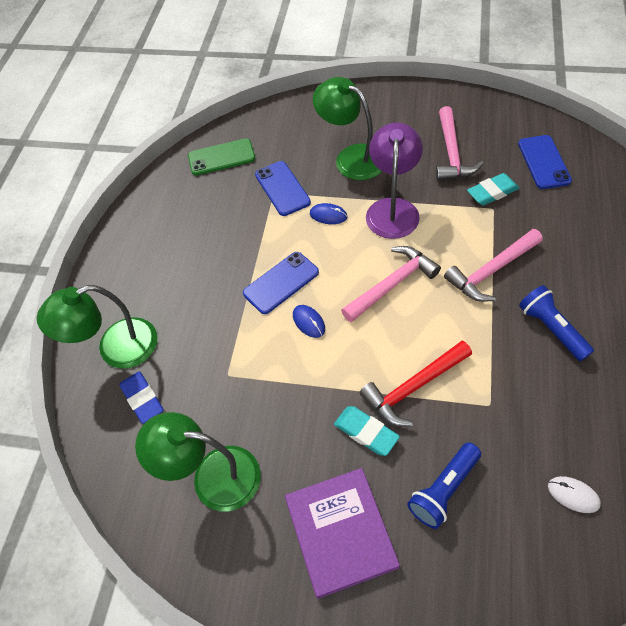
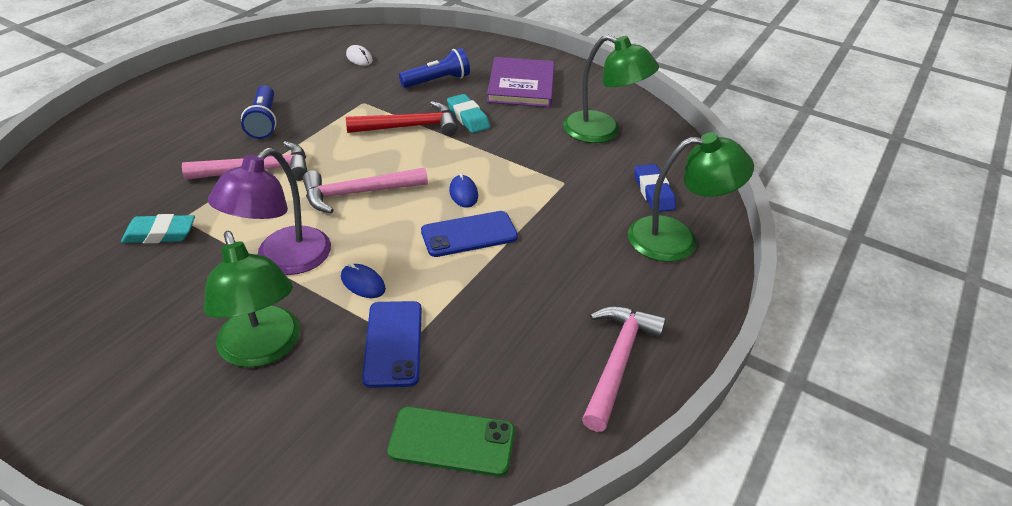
camera: 165 degrees left, 15 degrees down
(451, 153) = (138, 297): pink hammer -> pink hammer (618, 362)
(543, 162) = (61, 242): blue phone -> none

